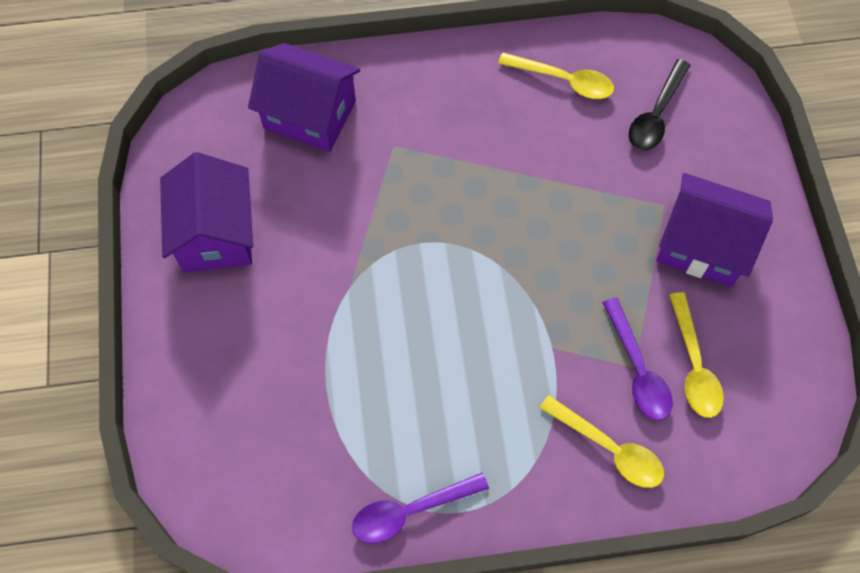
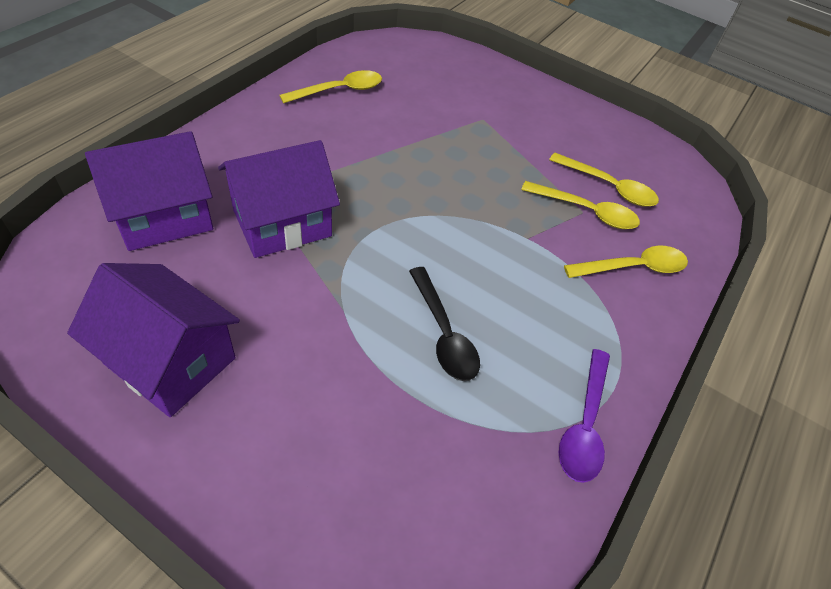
camera: 55 degrees left, 15 degrees down
(637, 369) = (586, 211): purple spoon -> yellow spoon
(656, 114) = (418, 78): black spoon -> black spoon (443, 333)
(702, 245) = (529, 125): purple house -> purple house (282, 223)

